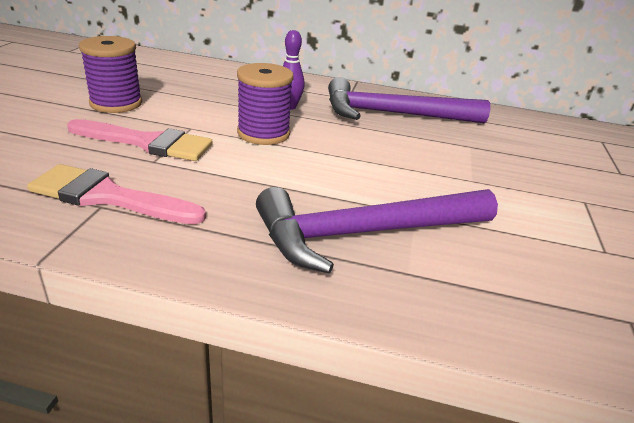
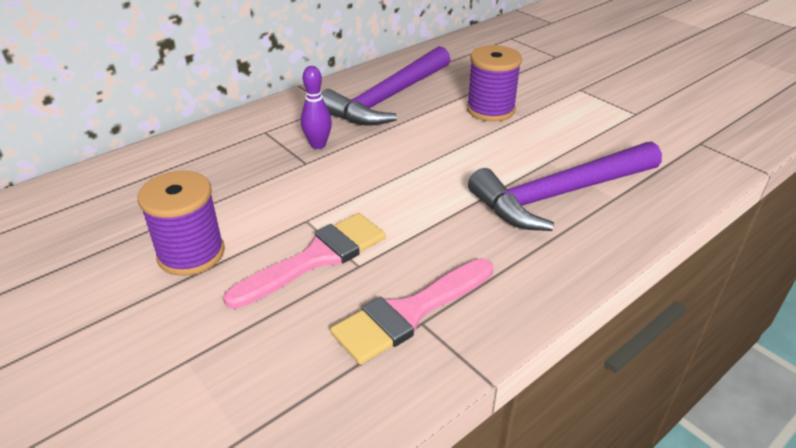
camera: 50 degrees left, 5 degrees up
(263, 133) = (361, 181): purple spool -> purple spool (490, 110)
(365, 233) = (560, 194): purple hammer -> purple hammer turned 45 degrees clockwise

